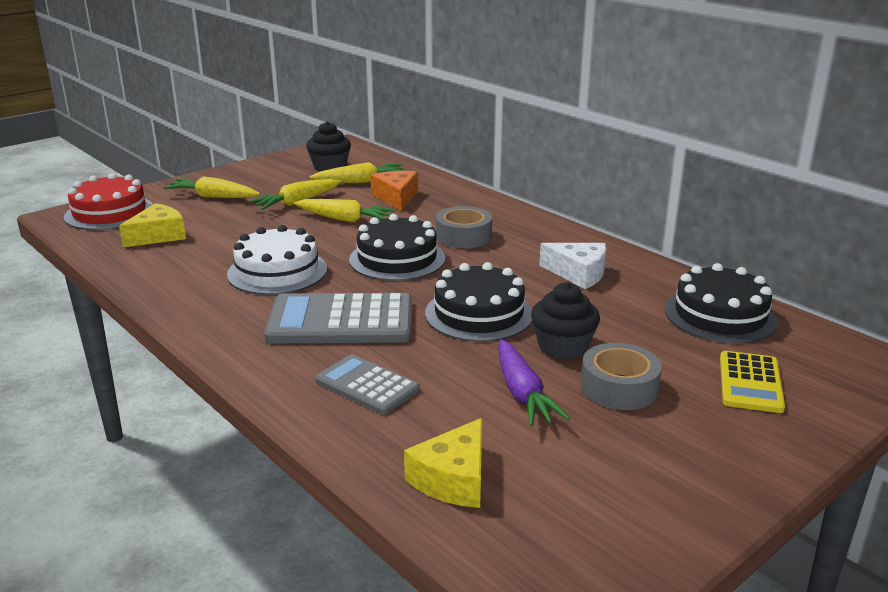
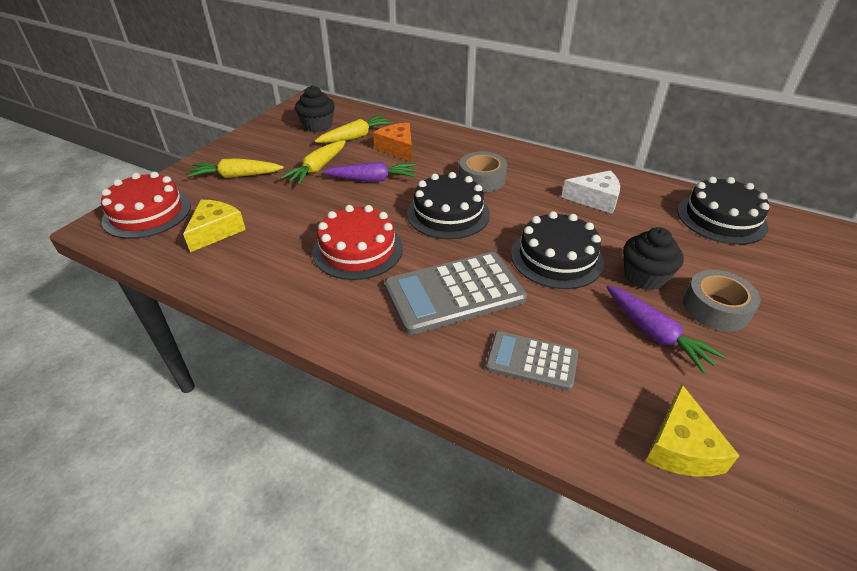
camera: 20 degrees left, 15 degrees up
(277, 271) = (358, 249): white cake -> red cake
(345, 219) = (372, 179): yellow carrot -> purple carrot
(750, 383) = (793, 278): yellow calculator -> none

